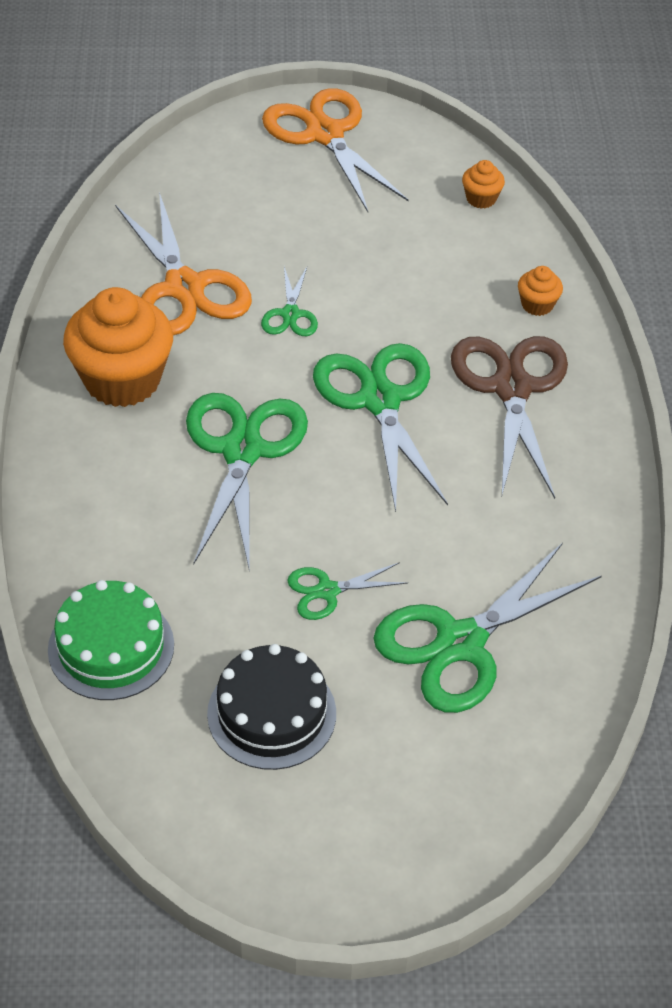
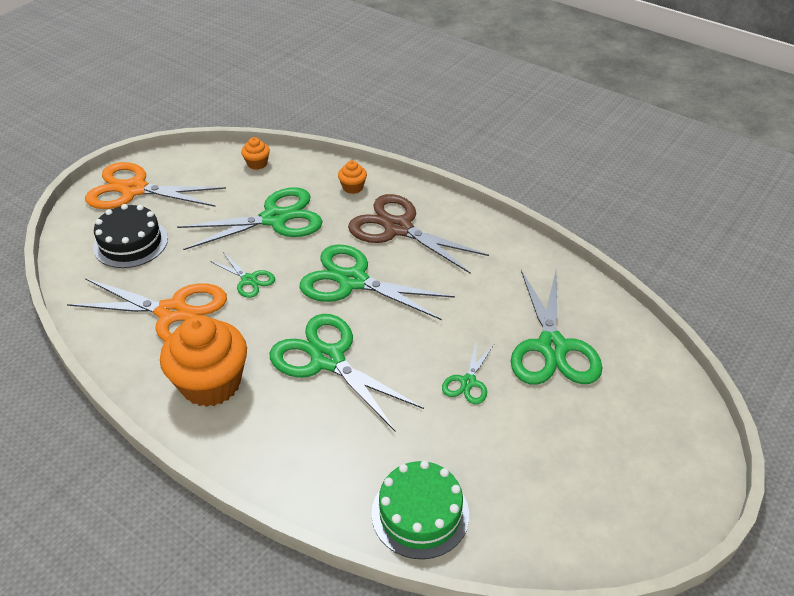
camera: 50 degrees left, 5 degrees down
(271, 713) = (536, 460): black cake -> black cake (130, 243)
(406, 273) = (275, 219): none -> green scissors

